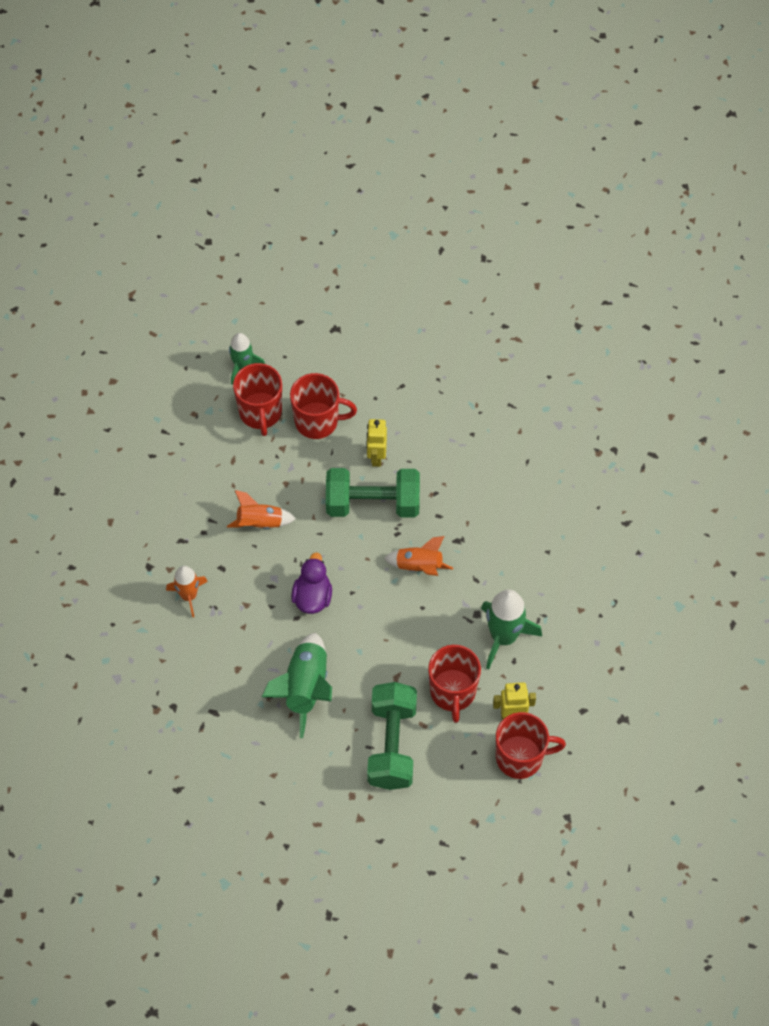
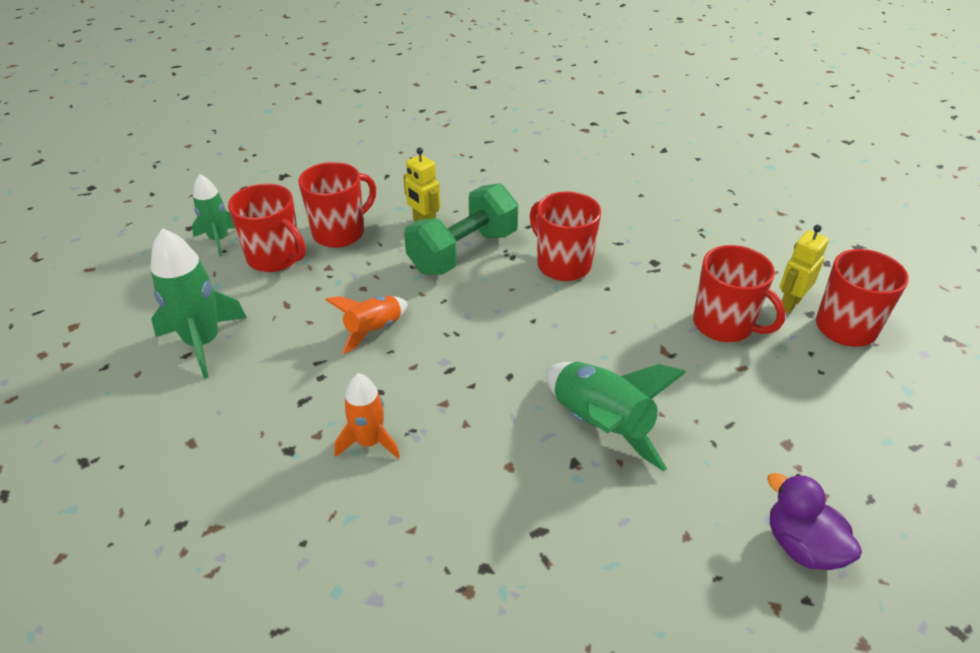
camera: 45 degrees left, 20 degrees down
(312, 597) = (502, 349): purple duck -> purple duck (802, 546)
(392, 744) = (744, 405): green dumbbell -> none
(419, 566) = (562, 264): orange rocket -> red mug
(504, 637) = (697, 261): green rocket -> green rocket (203, 342)

